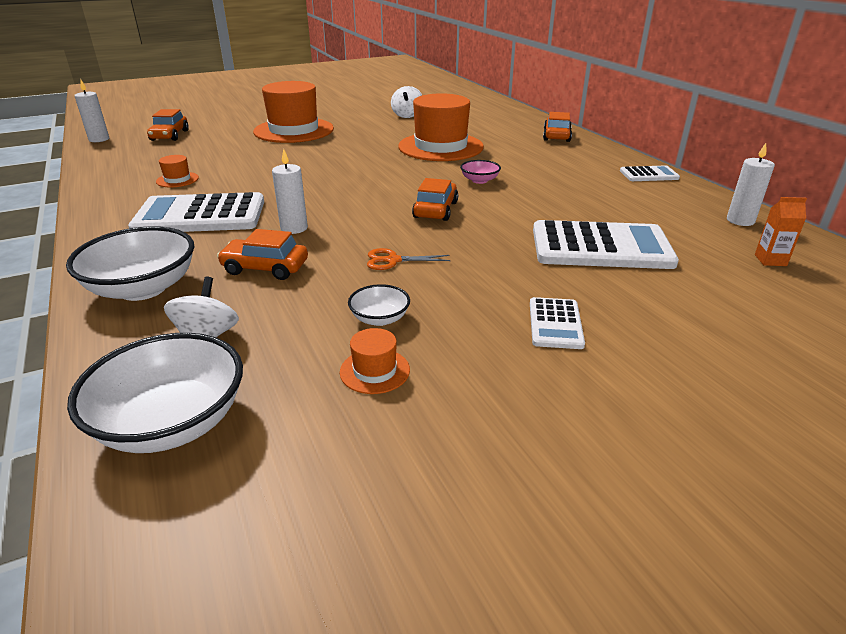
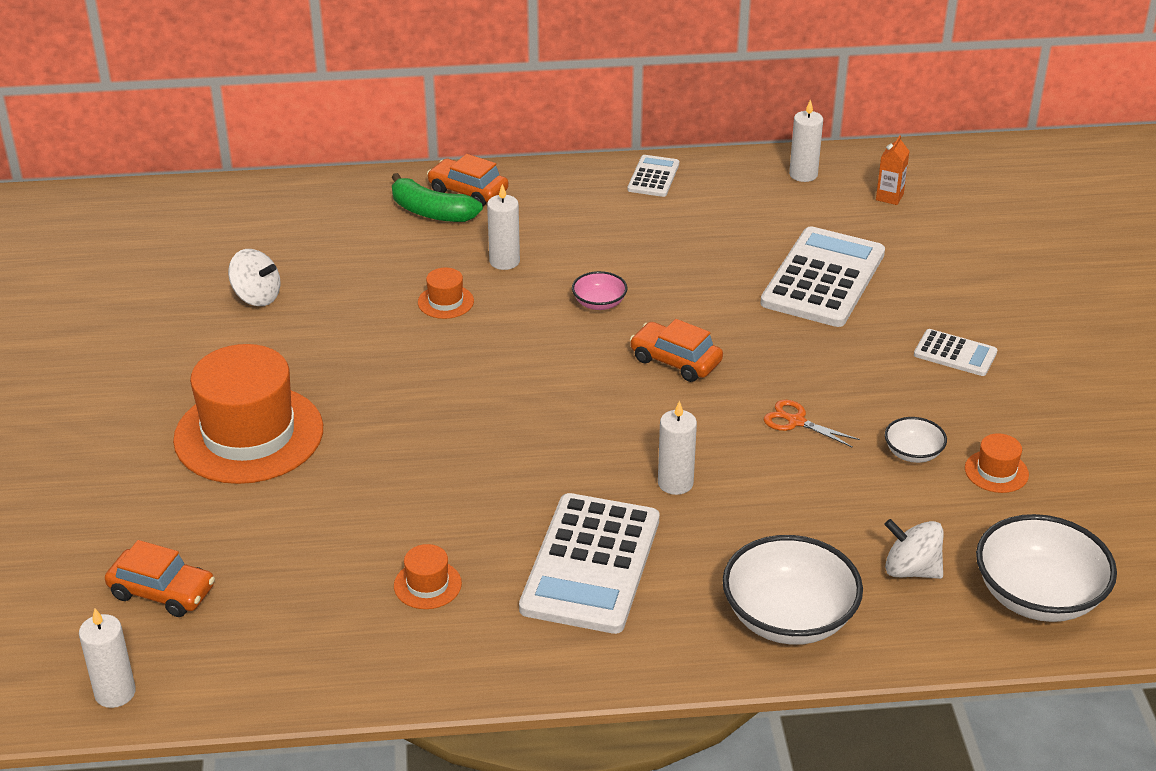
camera: 70 degrees left, 5 degrees up
(265, 268) = (776, 518): orange car -> none
(392, 260) = (796, 421): orange scissors -> orange scissors turned 105 degrees clockwise
(440, 147) = (445, 302): orange hat -> orange hat, size x0.42
(496, 153) = (504, 261): none -> white candle
(524, 132) = (431, 212): none -> green banana

